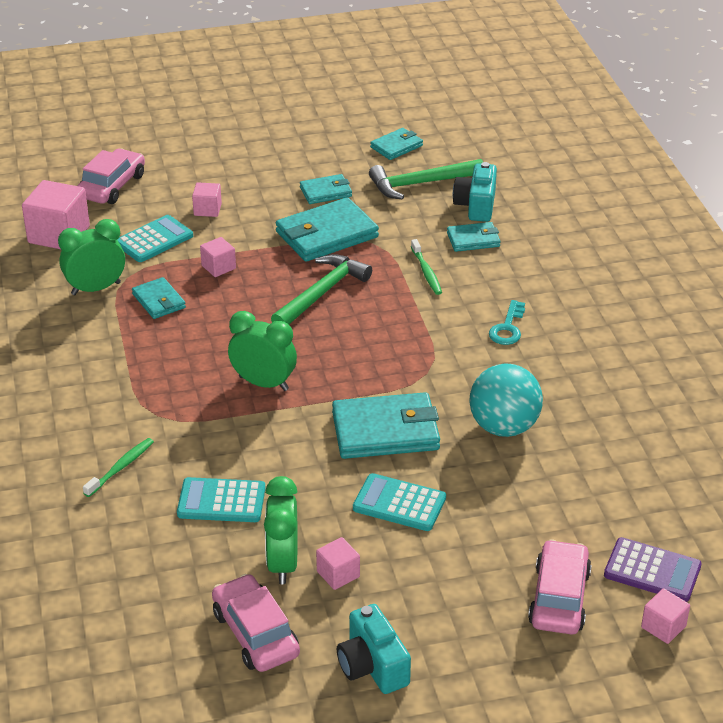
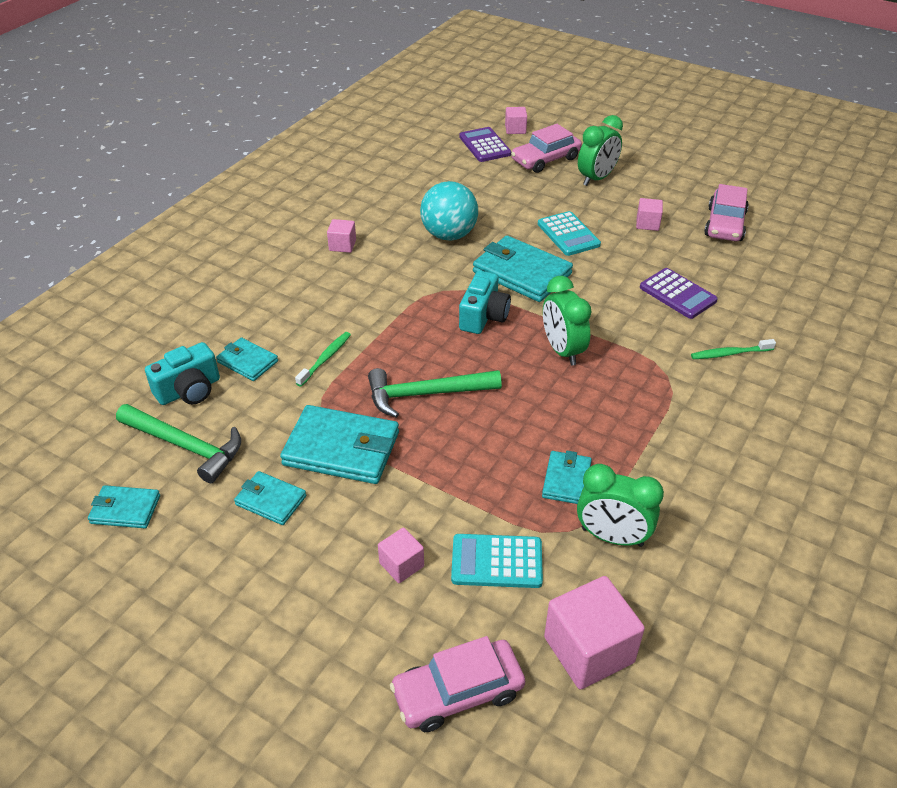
camera: 135 degrees left, 5 degrees up
(218, 267) = (475, 480): pink cube -> pink cube (342, 245)
(221, 501) = (677, 294): turquoise calculator -> purple calculator
(283, 563) = (674, 244): green clock -> green clock (596, 178)
(372, 666) = (675, 183): turquoise camera -> turquoise camera (483, 316)
(507, 328) = (345, 284): turquoise key -> none

